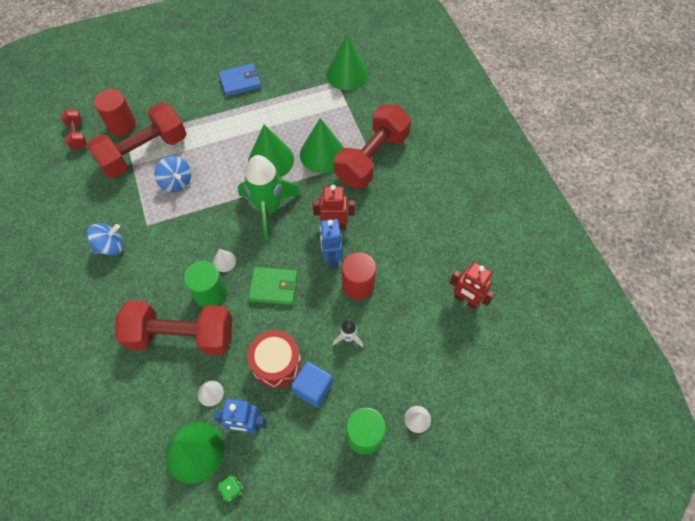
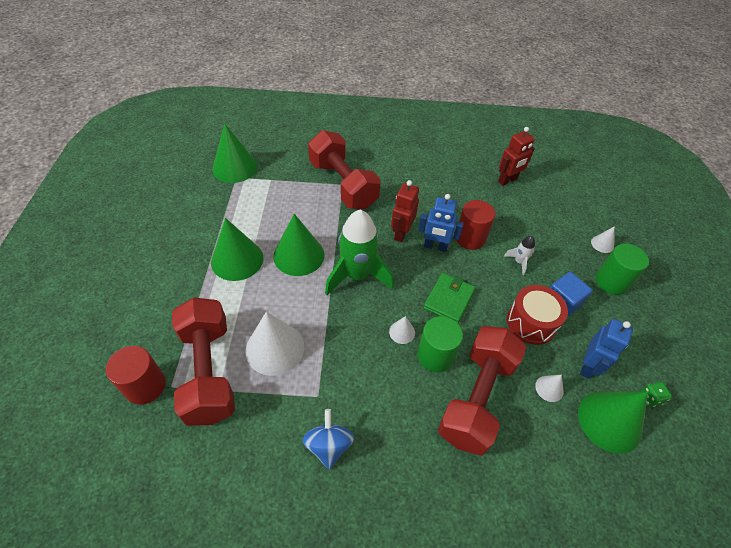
camera: 70 degrees left, 10 degrees down
(77, 135) = (121, 448): red dumbbell -> none
(176, 182) = (275, 348): blue spinning top -> white cone
(240, 82) = (176, 249): blue wallet -> none
(322, 154) = (316, 215): green cone -> green cone (237, 260)

